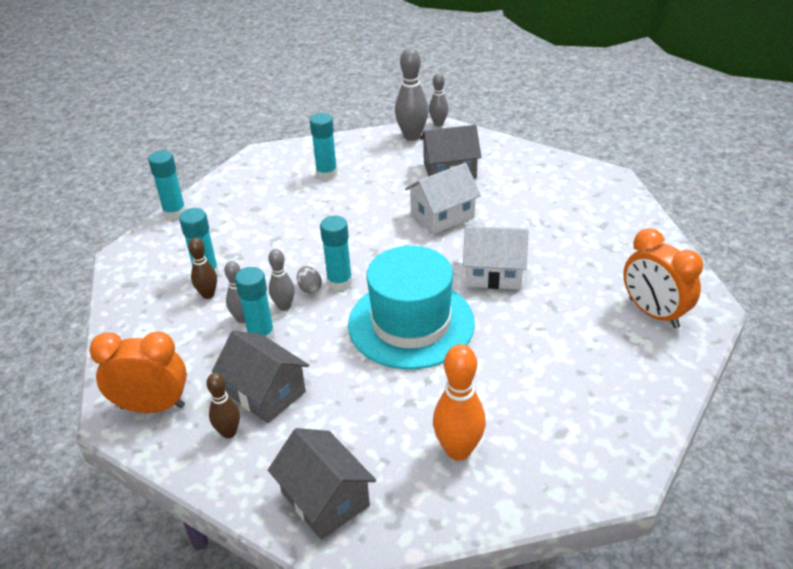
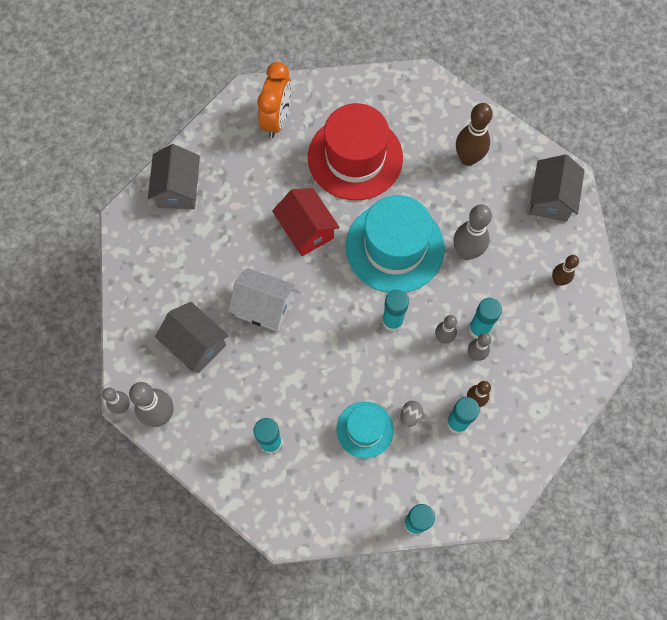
camera: 130 degrees left, 30 degrees up
(152, 406) = (581, 340): orange clock -> none
(265, 392) = (517, 286): grey house -> grey house (178, 188)
(273, 221) = (365, 429): none -> turquoise hat
(310, 288) = (413, 336): grey egg -> grey egg (410, 416)
(346, 375) = (466, 252): none -> grey bowling pin
(458, 450) = (468, 158): orange bowling pin -> brown bowling pin
(494, 273) = (306, 230): white house -> red house
(549, 349) = (355, 157): none -> red hat

